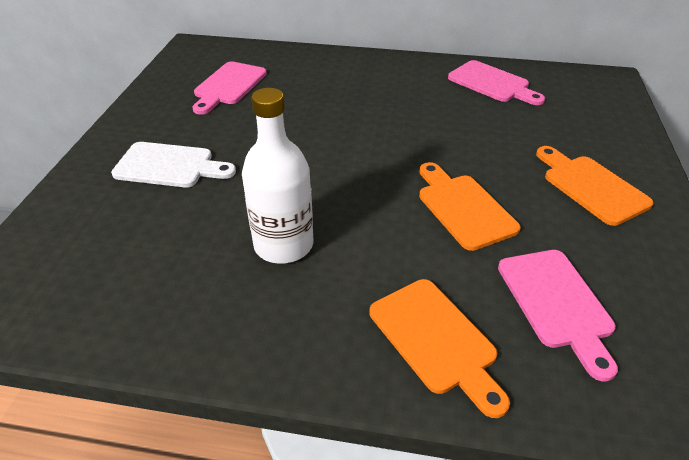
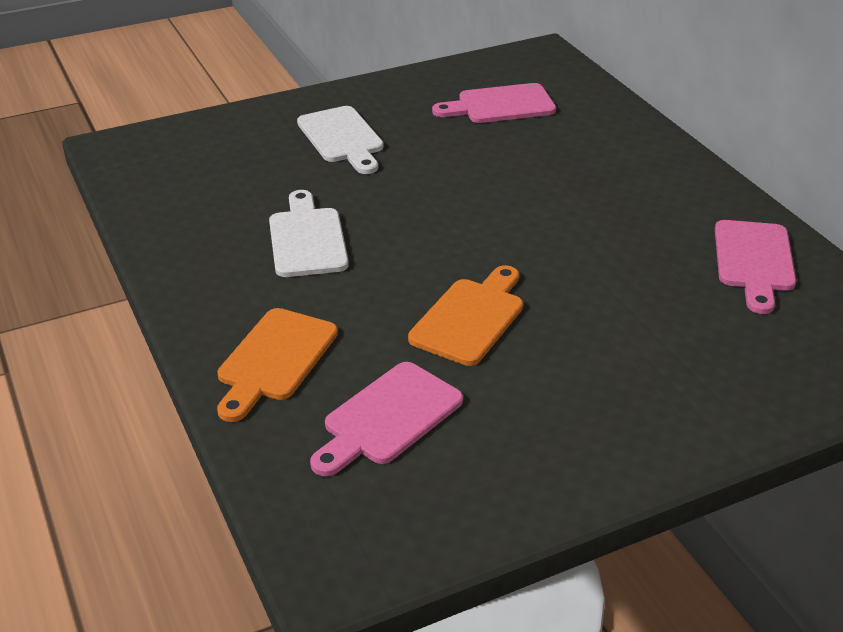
camera: 55 degrees right, 5 degrees down
(283, 245) = (307, 239): white bottle -> white cutting board
(591, 186) = (616, 396): orange cutting board -> none

